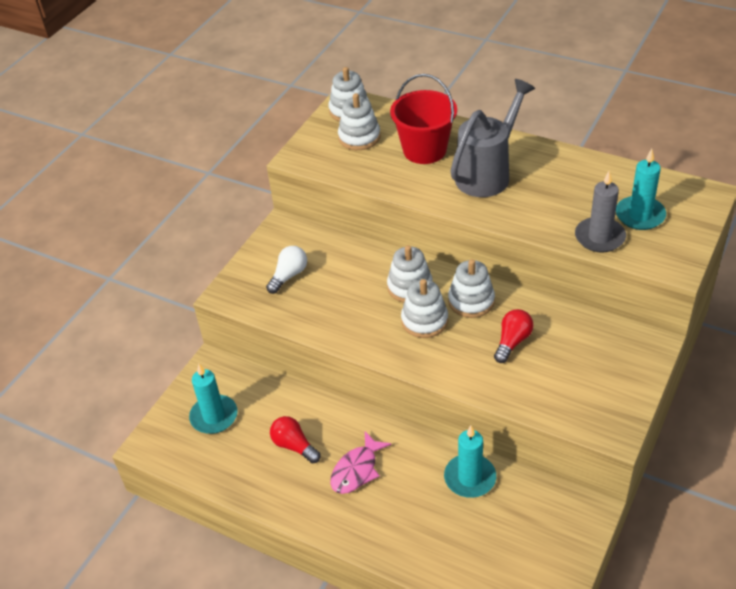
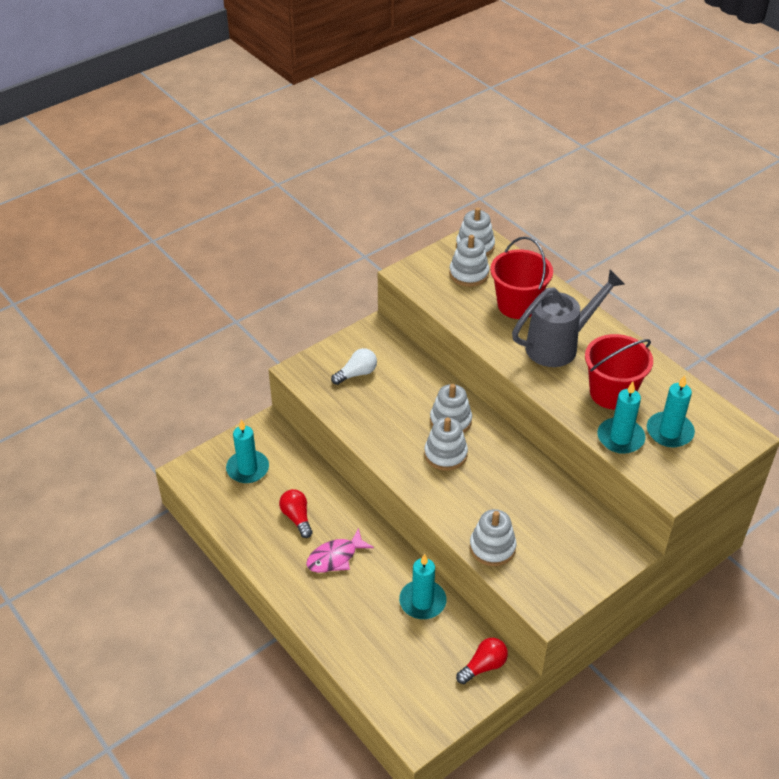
camera: 20 degrees right, 0 degrees up
(471, 301) = (495, 452): white stacking toy -> white stacking toy (492, 547)
(512, 342) = (508, 501): red light bulb -> red light bulb (483, 666)
(564, 199) = (611, 393): none -> red bucket
(599, 237) = (620, 438): grey candle -> turquoise candle

